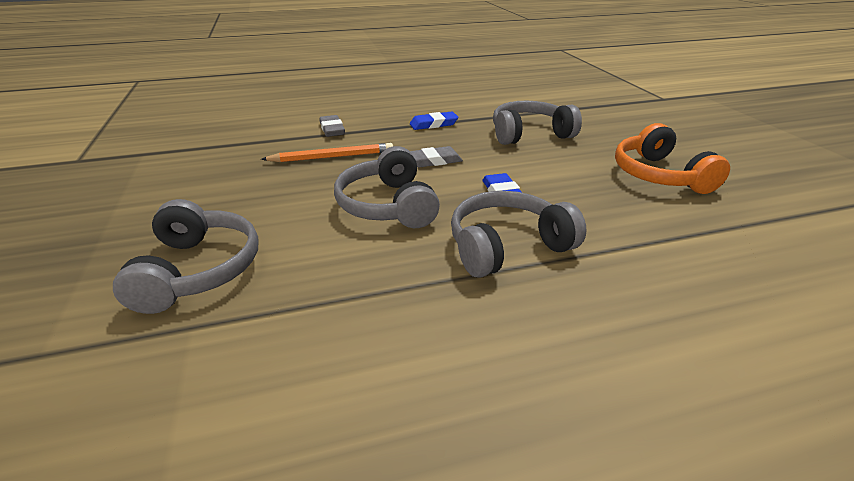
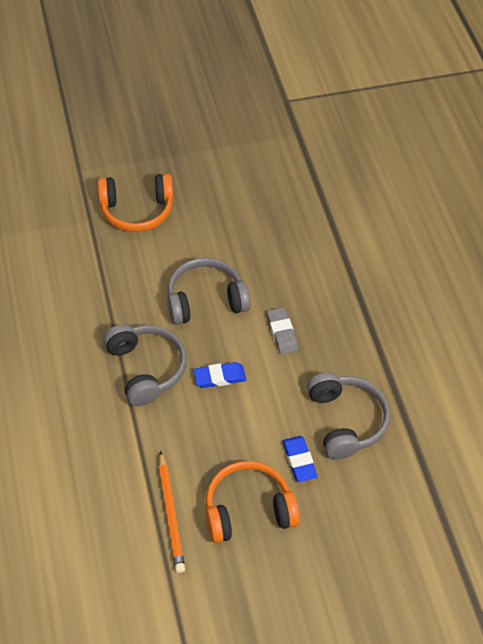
camera: 90 degrees right, 20 degrees up
(198, 270) = (137, 210): grey headphones -> orange headphones
(332, 129) = (354, 252): grey eraser -> none
(332, 157) = (290, 258): orange pencil -> orange pencil (171, 514)
(433, 124) = (370, 337): blue eraser -> blue eraser (299, 460)

